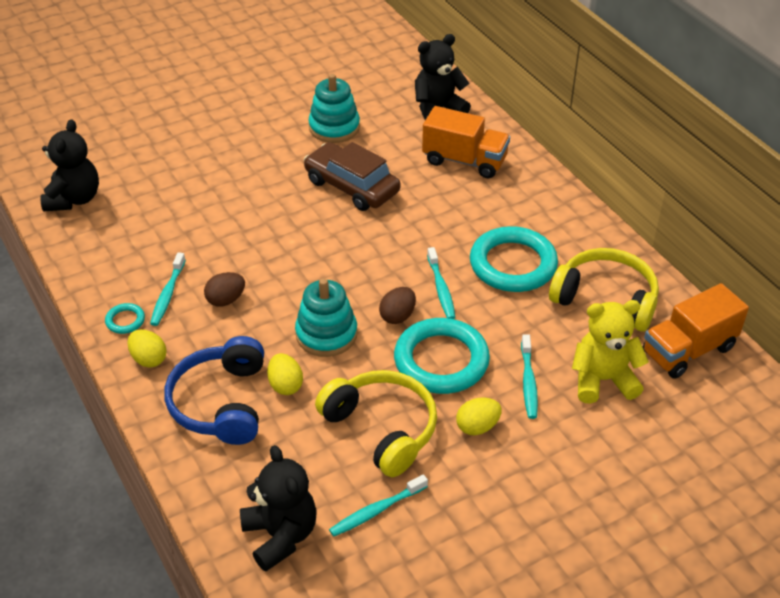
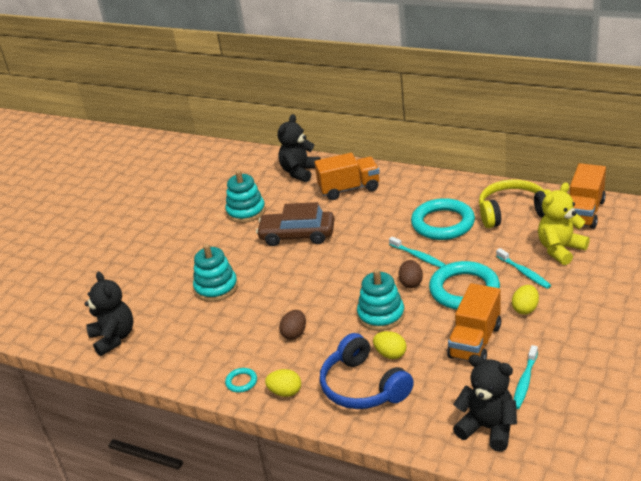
camera: 30 degrees left, 10 degrees down
(168, 294) = (251, 352): turquoise toothbrush -> none
(214, 200) = (216, 288): none -> turquoise stacking toy
(381, 429) = (475, 341): yellow headphones -> orange truck

